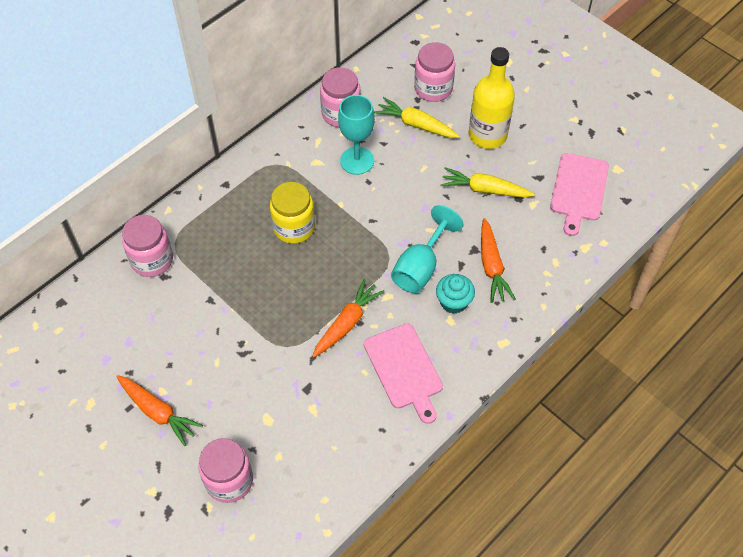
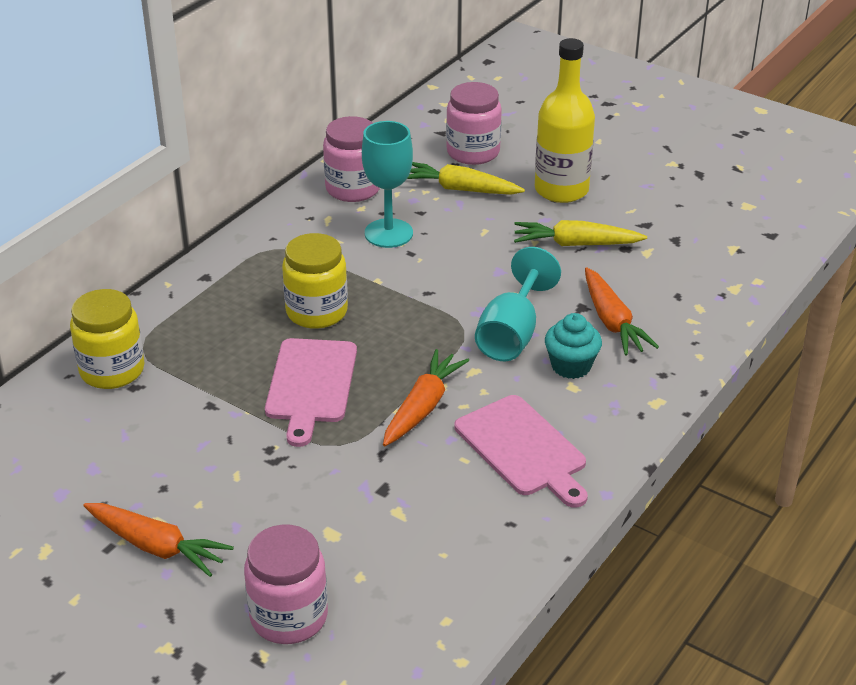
camera: 10 degrees left, 20 degrees down
(152, 260) = (112, 370): pink jar -> yellow jar
(579, 190) = (704, 231): pink cutting board -> pink cutting board (311, 385)

